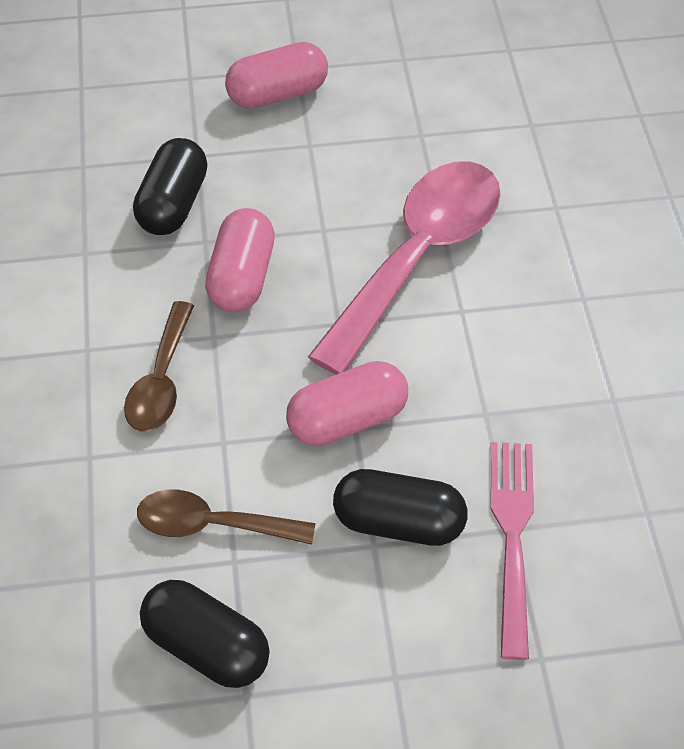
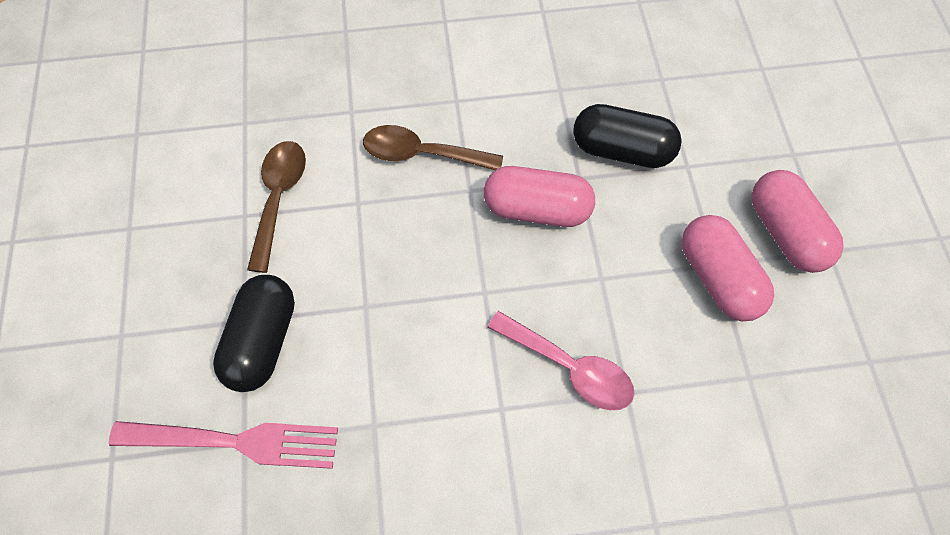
camera: 90 degrees right, 10 degrees up
(207, 646) = (173, 200): black capsule -> none
(347, 419) = (374, 299): pink capsule -> pink capsule (718, 278)
(418, 257) = (570, 368): pink spoon -> pink spoon, size x0.53

